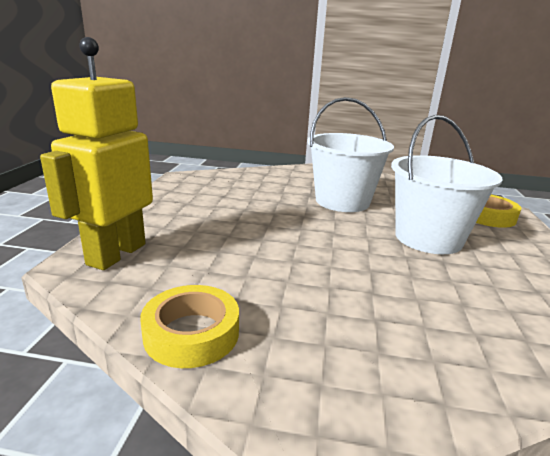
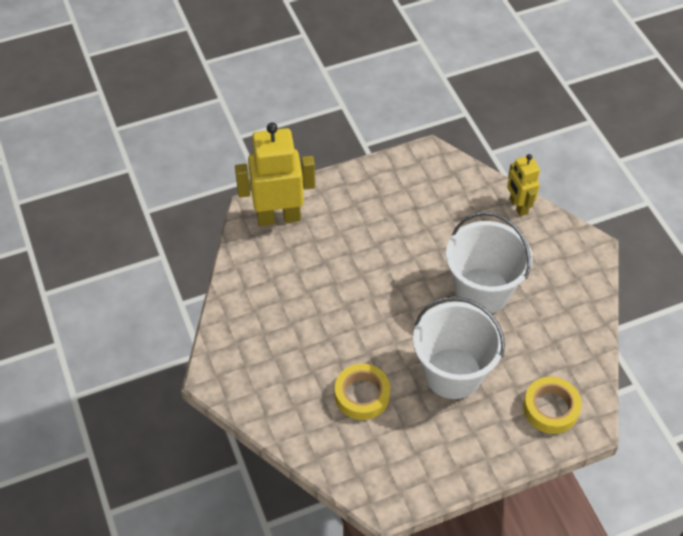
camera: 60 degrees right, 30 degrees up
(191, 333) = (240, 300): yellow tape -> yellow tape (362, 395)
(276, 171) = (518, 206): none -> yellow robot

